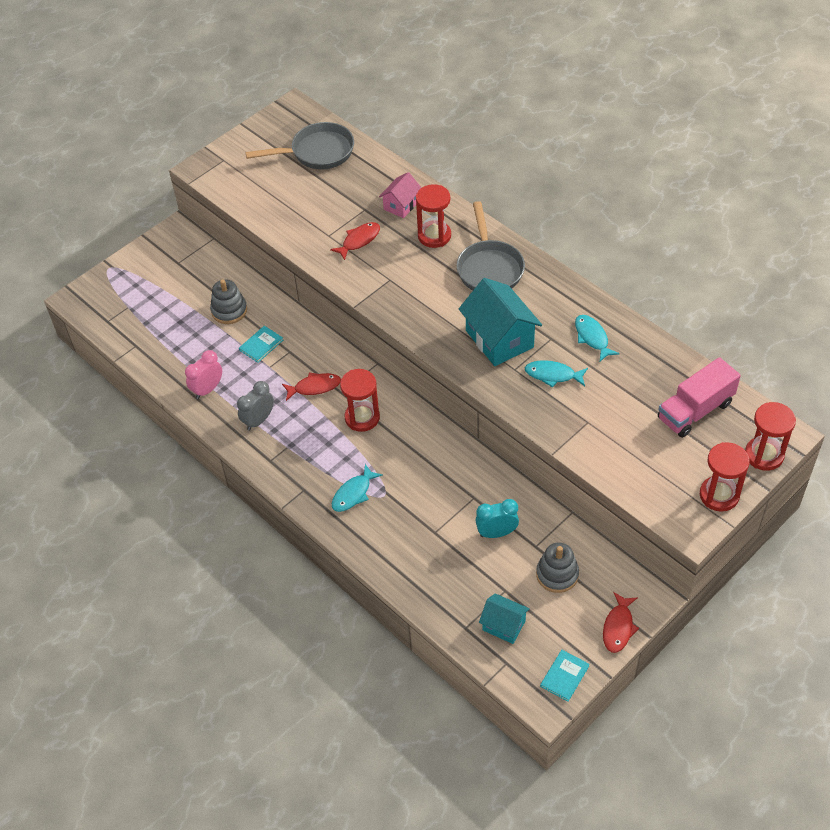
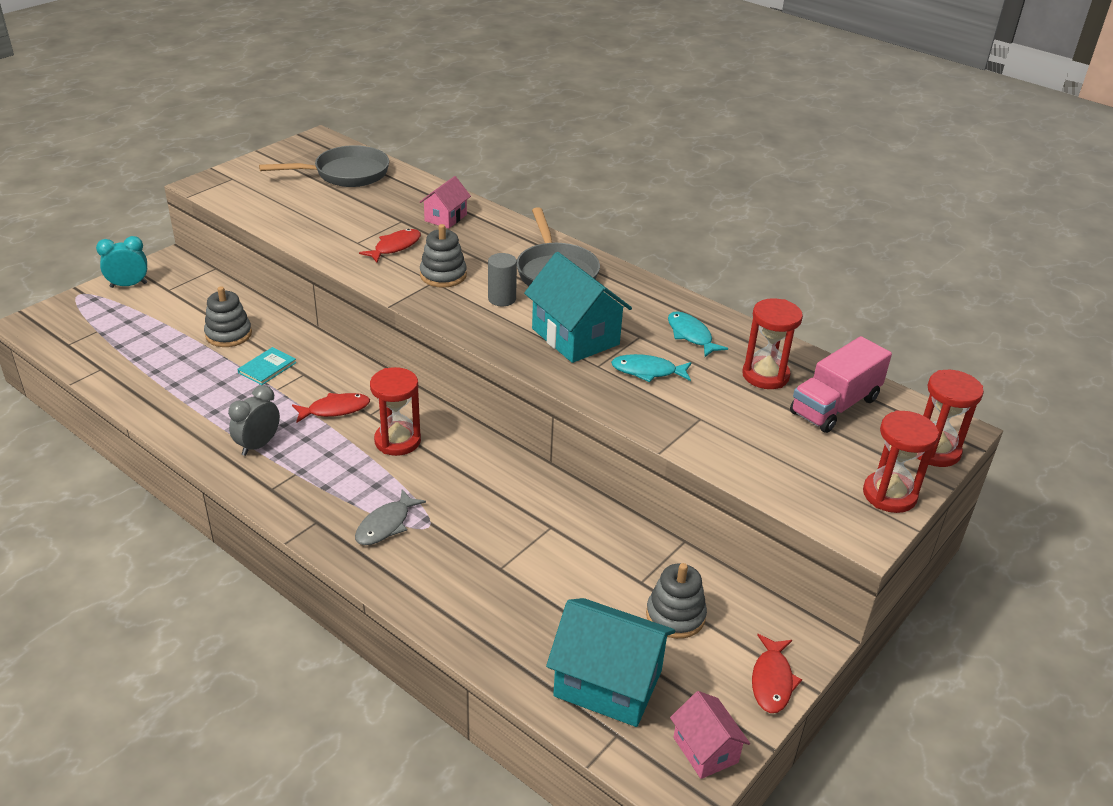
camera: 10 degrees left, 15 degrees down
(207, 389) = (192, 413): pink clock -> none
(353, 493) = (386, 525): turquoise fish -> grey fish
(397, 272) = (443, 275): none -> grey stacking toy
(434, 236) = (487, 244): red hourglass -> red hourglass (765, 375)
(443, 298) = (502, 299): none -> grey cylinder
(496, 533) = (586, 567): turquoise clock -> turquoise clock (128, 285)
(504, 625) = (608, 683): turquoise house -> turquoise house, size x1.77
(564, 676) = (705, 750): turquoise book -> pink house

